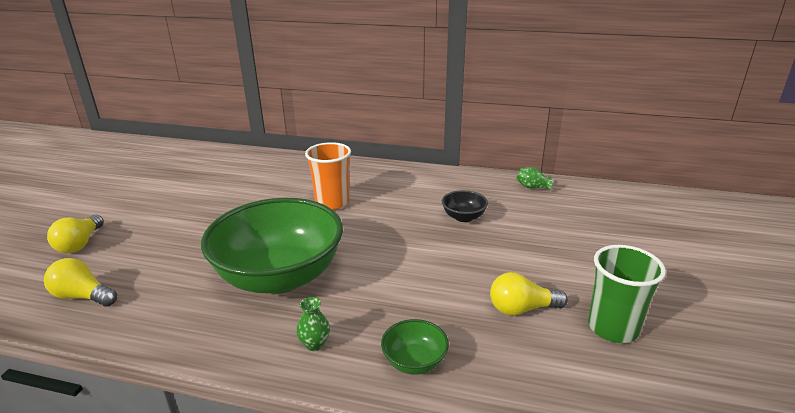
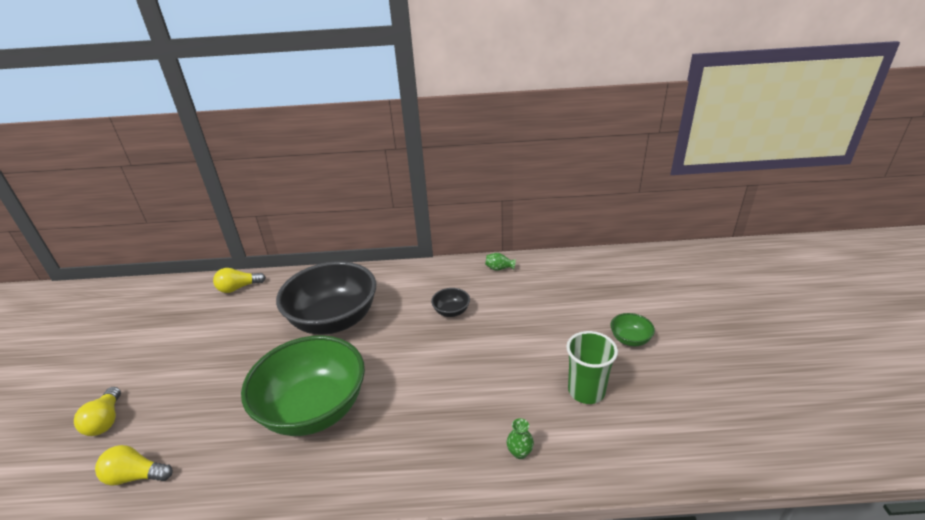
camera: 15 degrees left, 5 degrees up
(315, 344) = (366, 467): green vase -> green vase (519, 452)
(332, 202) = (334, 320): orange cup -> black bowl
(414, 362) = (450, 460): green bowl -> green bowl (630, 339)
(522, 309) = (518, 391): yellow light bulb -> yellow light bulb (238, 288)

